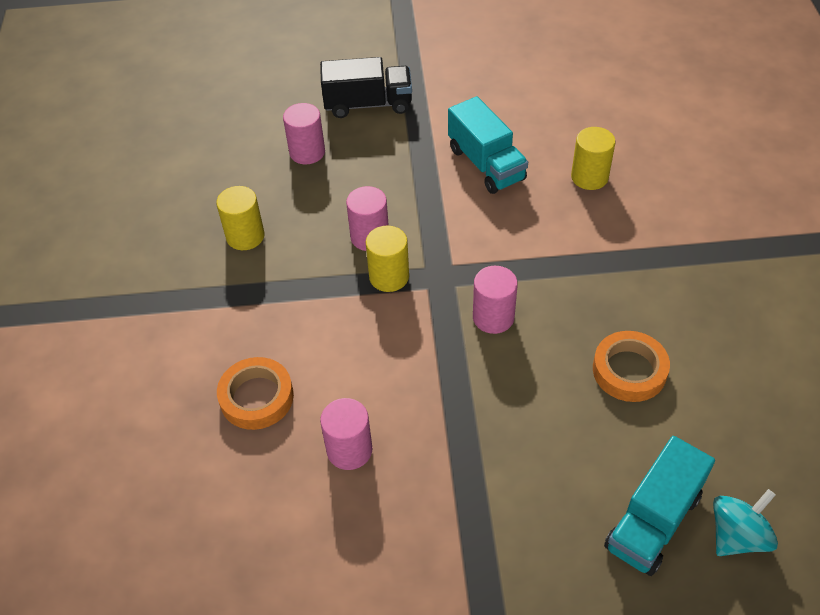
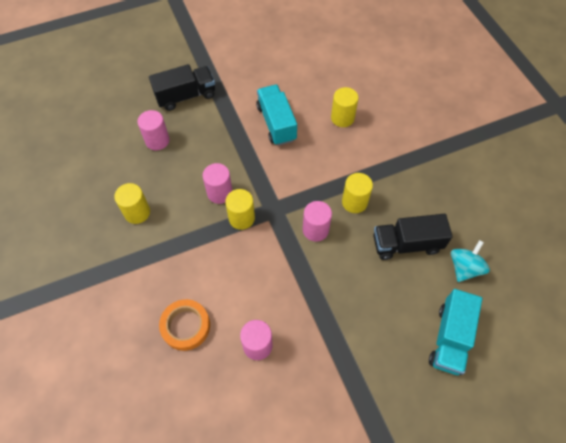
camera: 20 degrees left, 10 degrees up
(486, 164) = (276, 123): turquoise truck -> turquoise truck turned 150 degrees counterclockwise
(567, 294) = (354, 202): none -> yellow cylinder
(629, 370) = (406, 244): orange tape -> black truck
(737, 536) = (498, 333): turquoise spinning top -> turquoise spinning top (464, 268)

